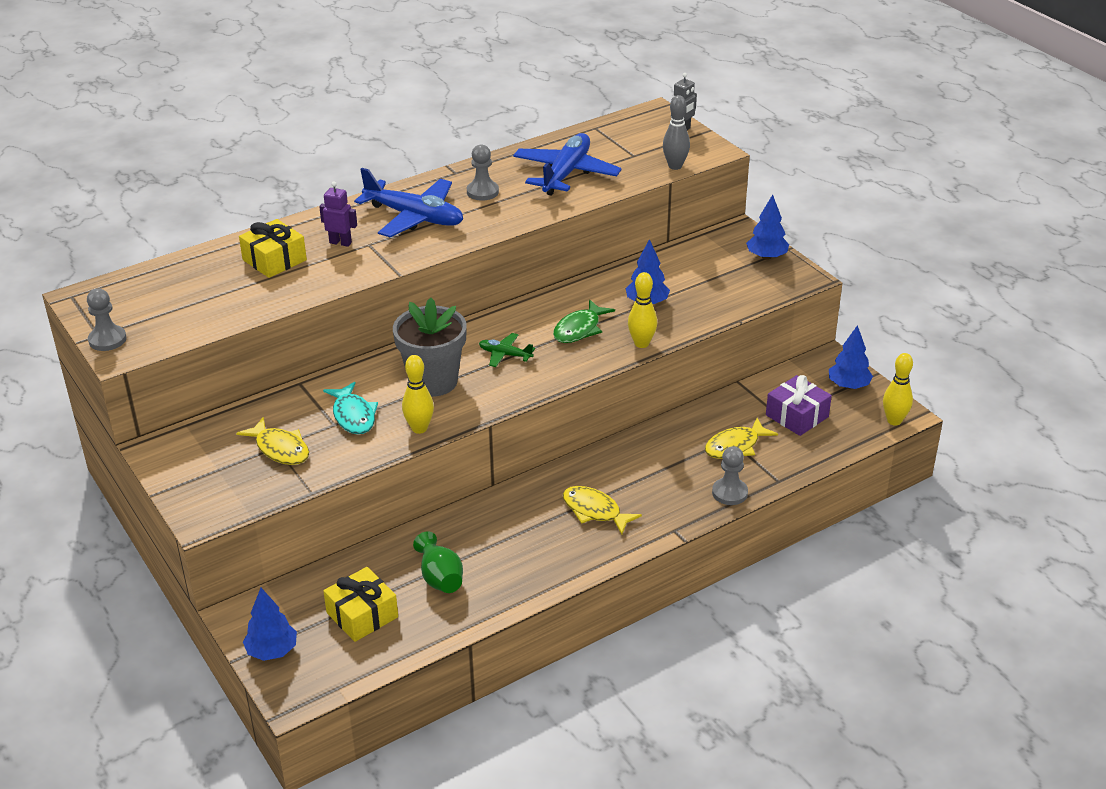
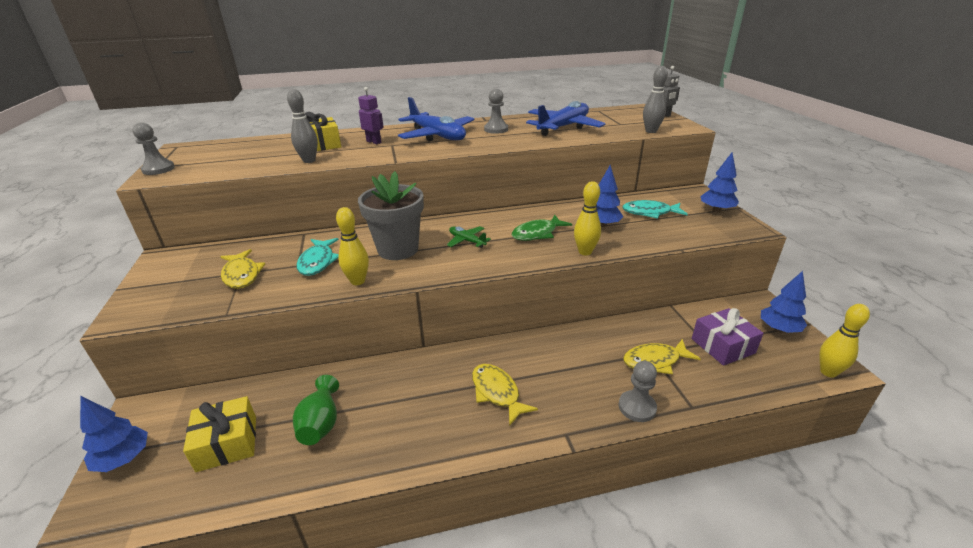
camera: 20 degrees right, 5 degrees down
(289, 291) = (309, 160): none -> grey bowling pin
(694, 274) = (650, 213): none -> turquoise fish

